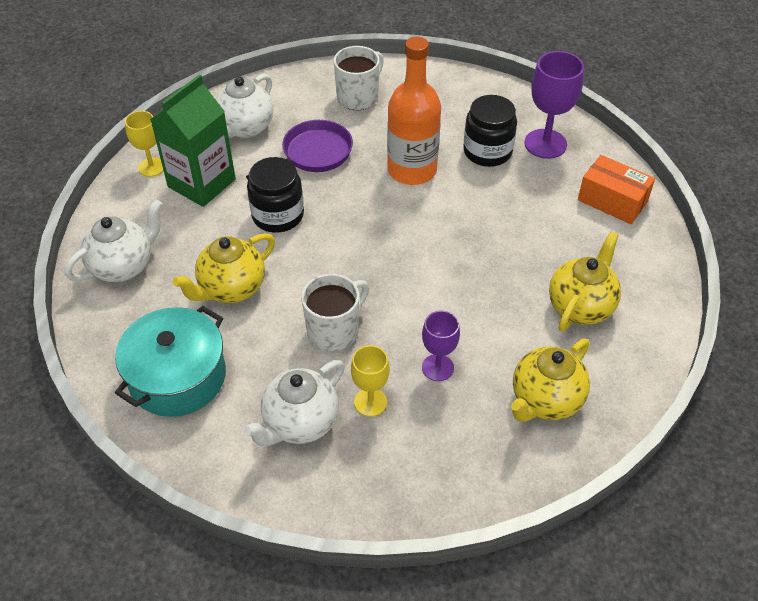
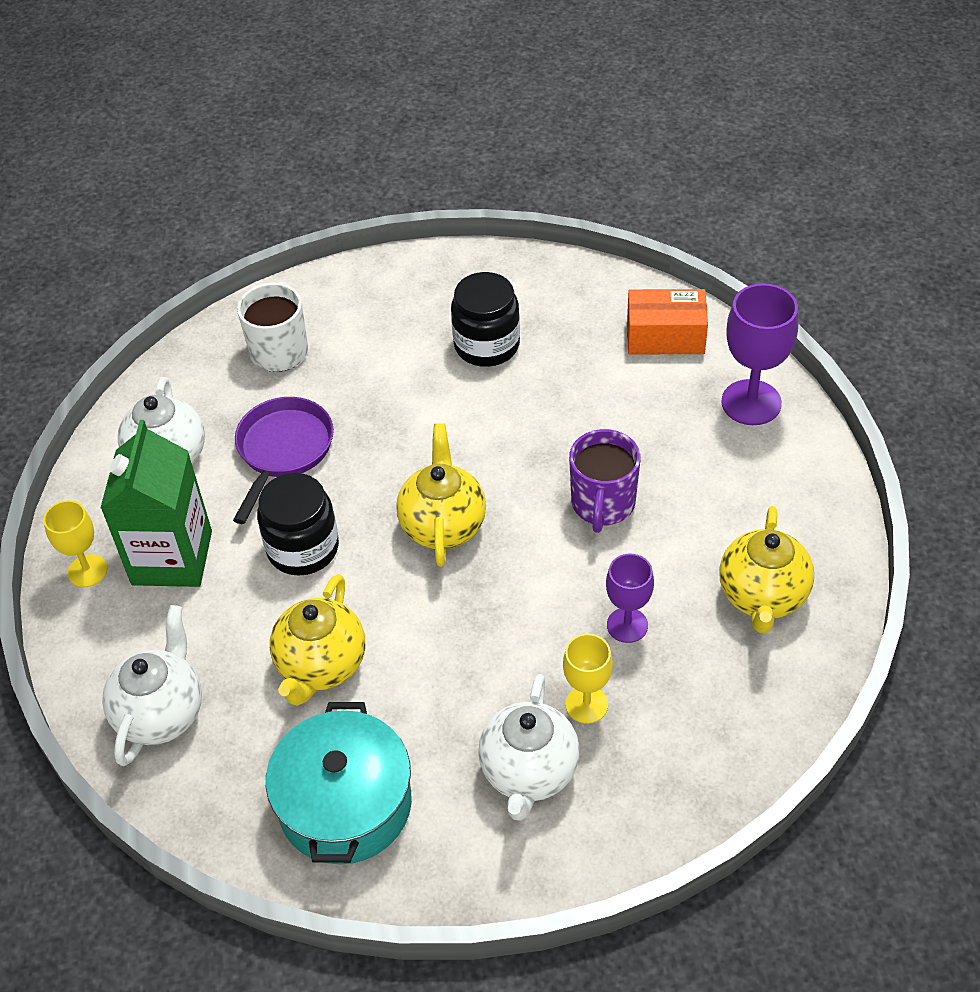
camera: 30 degrees left, 0 degrees up
(334, 330) = (482, 647): white mug -> none
(412, 170) = (418, 411): orange bottle -> none
(483, 284) = (603, 504): none -> purple mug
(545, 144) = (544, 304): purple goblet -> purple goblet (751, 402)
(580, 306) = (721, 474): yellow teapot -> yellow teapot (443, 525)

